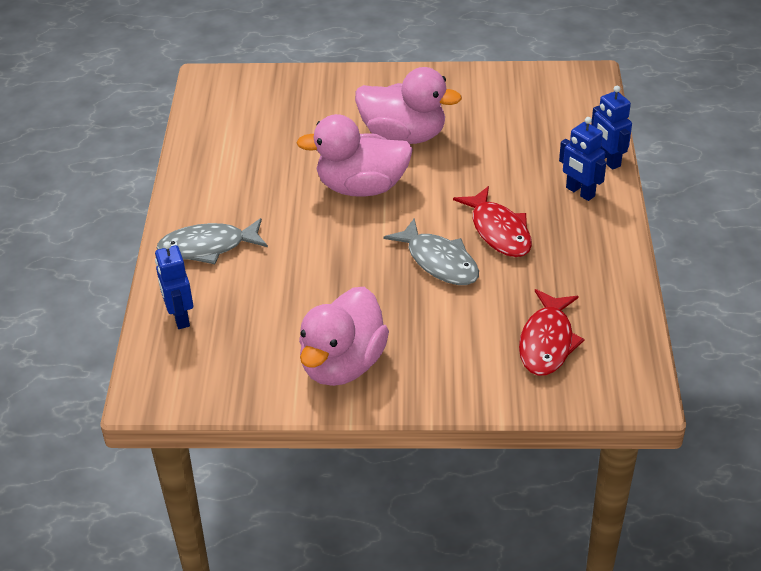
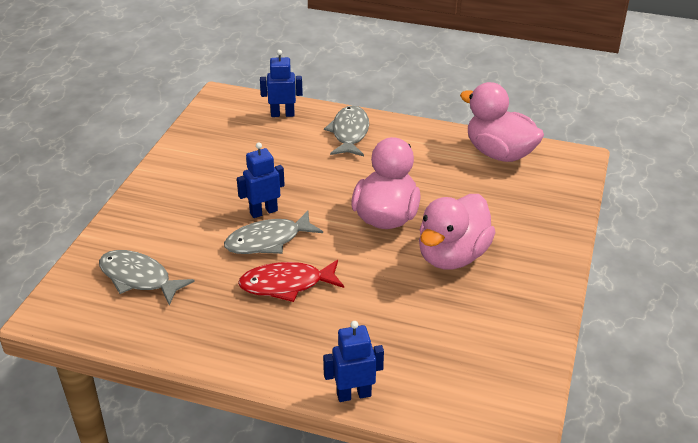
camera: 105 degrees right, 5 degrees down
(342, 364) = (190, 173): pink duck -> pink duck (499, 153)
(547, 342) = (138, 278): red fish -> grey fish
(580, 192) = (313, 356): blue robot -> blue robot (263, 212)

